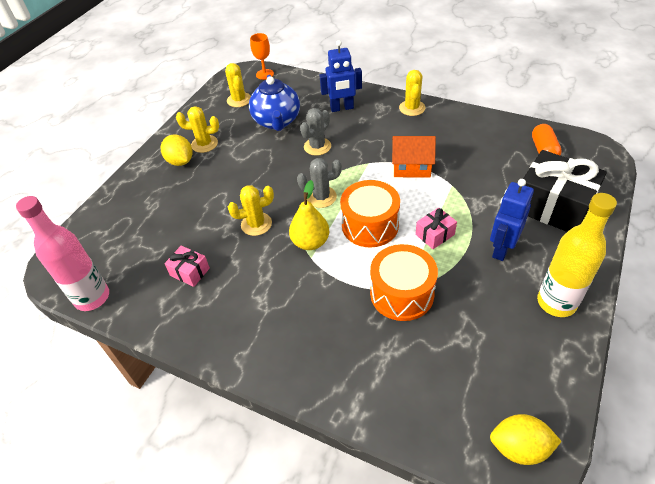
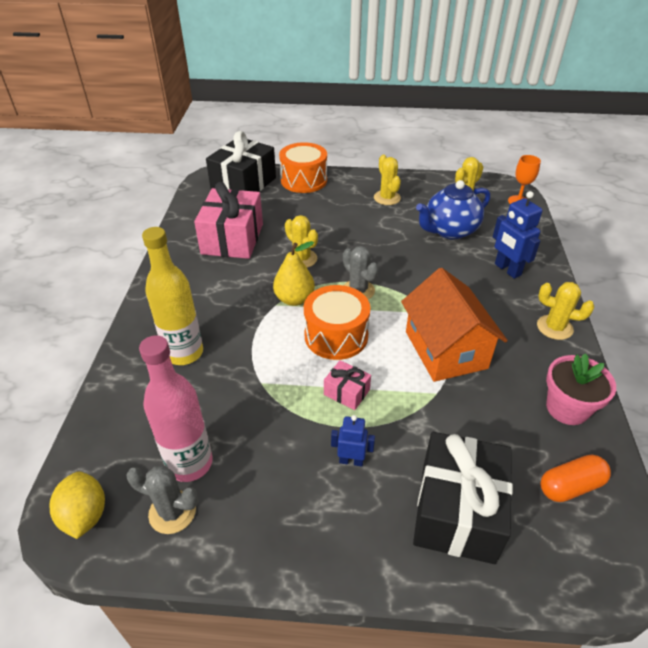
camera: 65 degrees right, 5 degrees down
(92, 297) = (192, 201): pink bottle -> pink bottle (190, 463)
(94, 244) = (243, 184): none -> black gift
(180, 161) = (356, 192): yellow lemon -> none
(190, 272) = (232, 239): pink gift -> pink gift, size x2.15
(317, 146) = (431, 268): grey cactus -> grey cactus (172, 512)
(402, 293) = (253, 381): orange drum -> orange drum (304, 180)
(411, 167) = (445, 350): orange house -> orange house, size x1.55
(412, 108) = (554, 327): yellow cactus -> yellow cactus turned 45 degrees clockwise
(484, 129) = (567, 408): none -> pink flower pot
(501, 249) = (351, 460): blue robot -> blue robot, size x0.62
(556, 302) = (285, 532): yellow bottle -> yellow bottle (184, 353)

